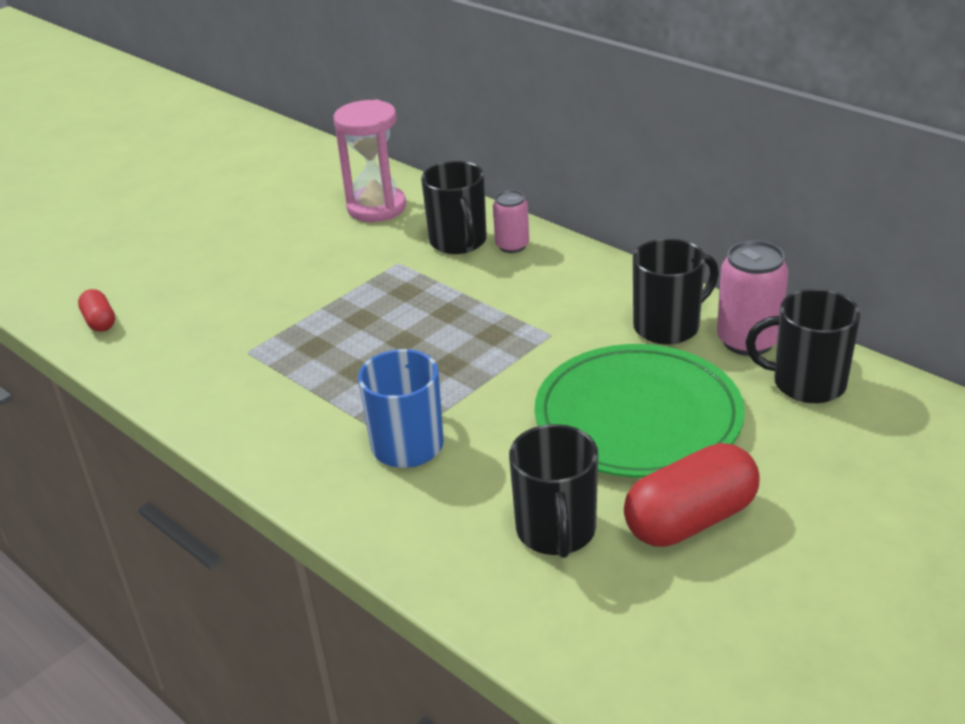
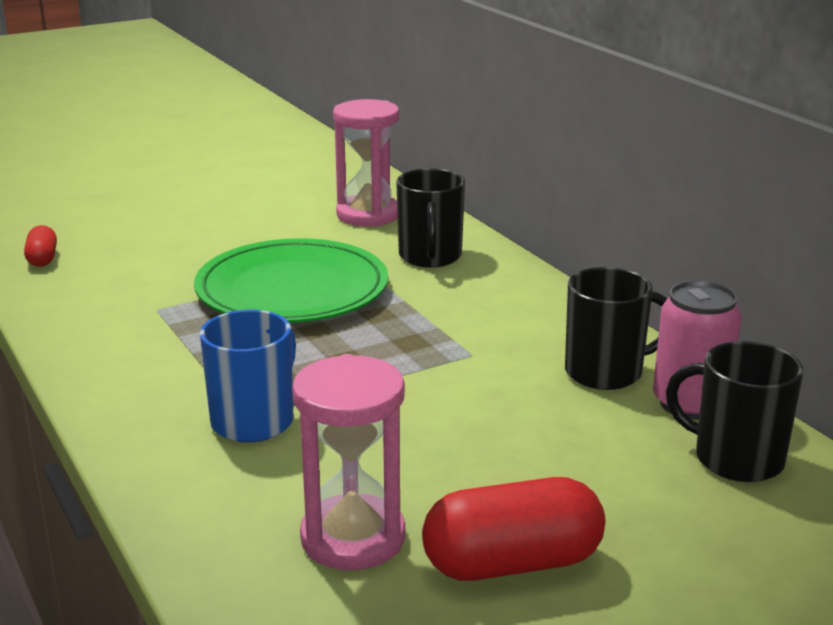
camera: 15 degrees right, 10 degrees down
(512, 246) = (483, 270): pink can -> none
(556, 531) = (353, 538): black mug -> pink hourglass
(638, 417) = (517, 449): green plate -> green plate (292, 289)

